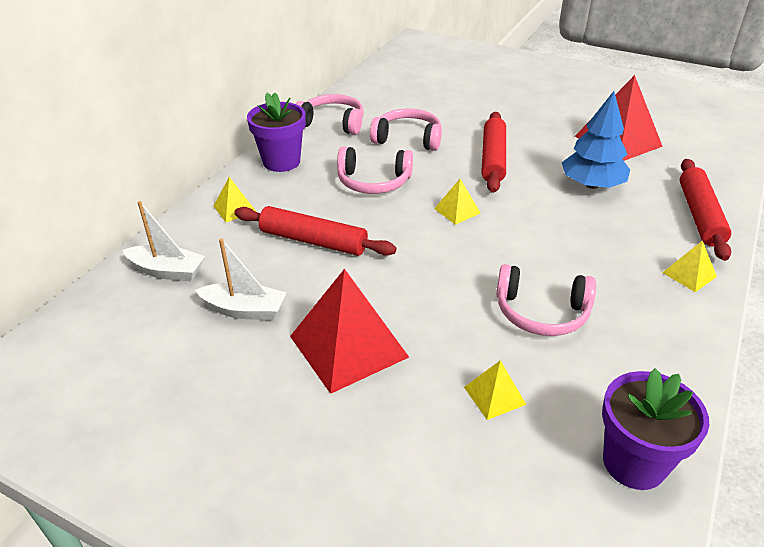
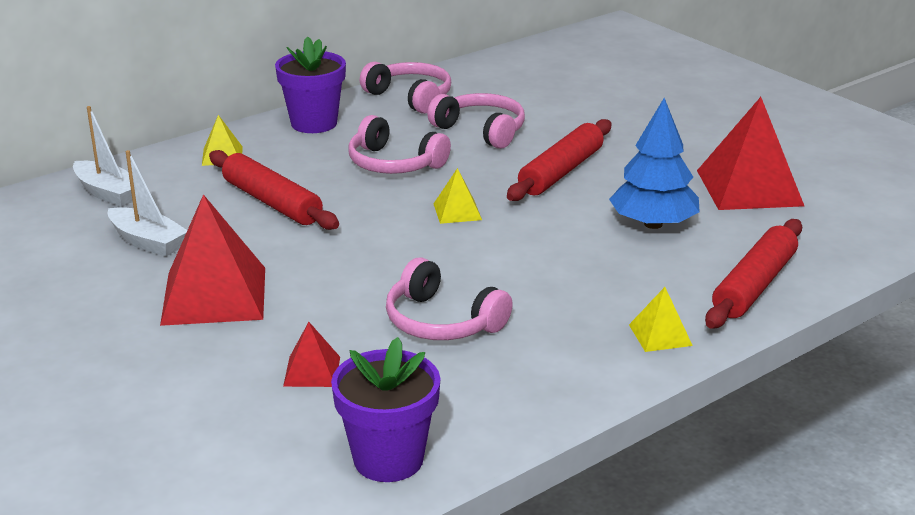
camera: 25 degrees right, 10 degrees down
(494, 395) = (312, 371): yellow pyramid -> red pyramid

